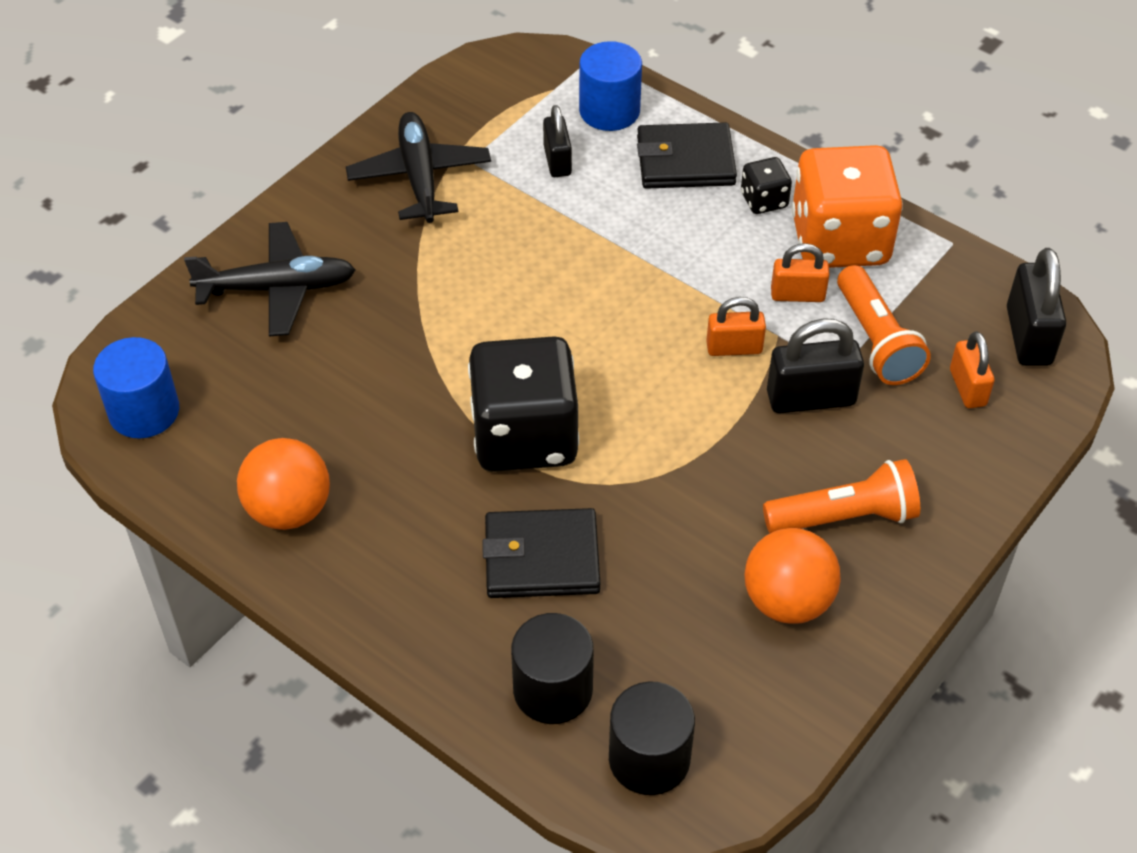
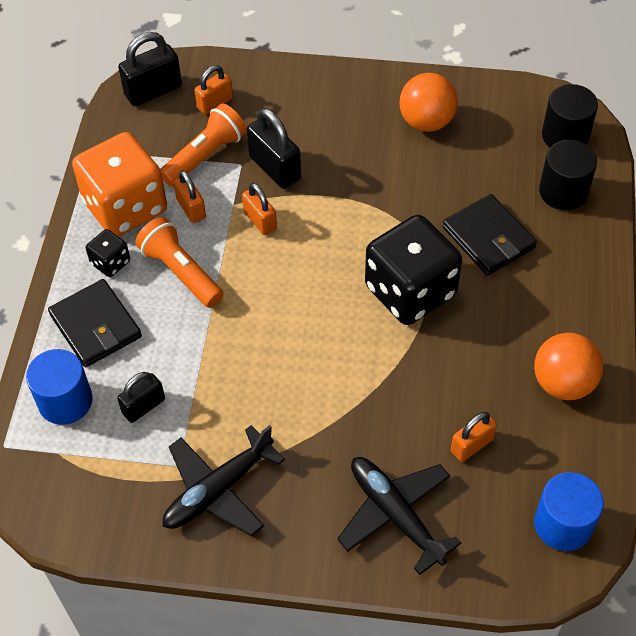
camera: 120 degrees left, 5 degrees up
(292, 386) = (471, 445): none -> orange padlock
(844, 517) = (351, 120): orange flashlight -> orange flashlight (180, 272)

